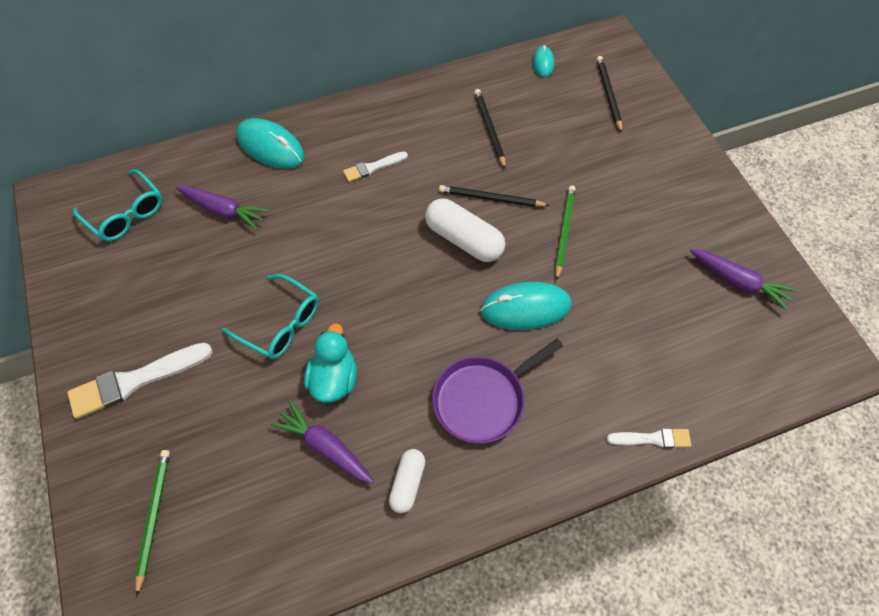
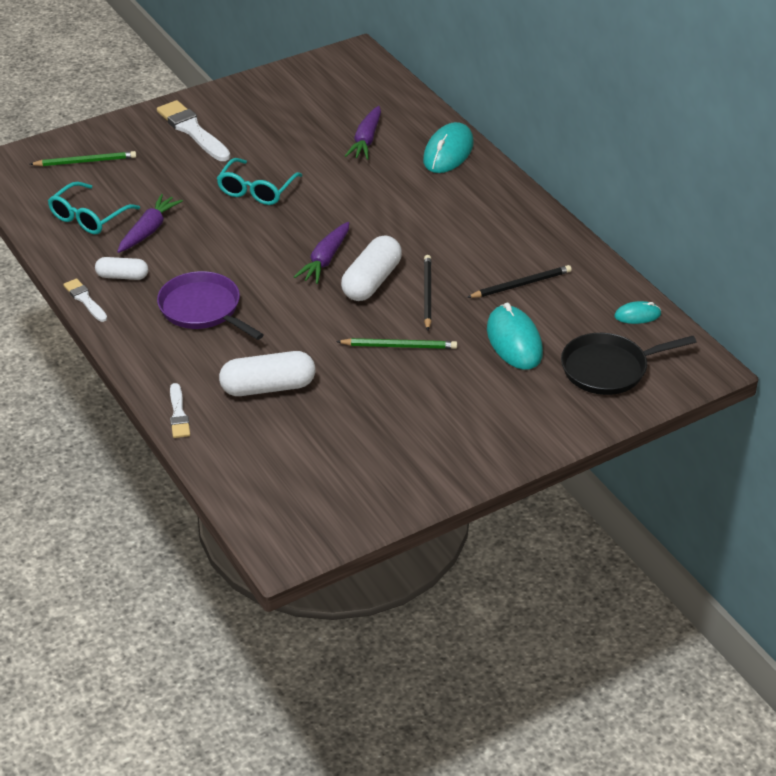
camera: 80 degrees right, 20 degrees down
(126, 214) = (348, 92): turquoise glasses -> turquoise glasses (89, 217)
(334, 379) = (209, 226): turquoise duck -> none
(373, 167) = (443, 215): white brush -> white brush (85, 300)
(525, 308) = (302, 327): turquoise mouse -> turquoise mouse (514, 341)
(608, 94) = (608, 369): black pencil -> black pan
(615, 349) = (268, 387): none -> white capsule
(738, 282) = (367, 475): purple carrot -> purple carrot (325, 260)

